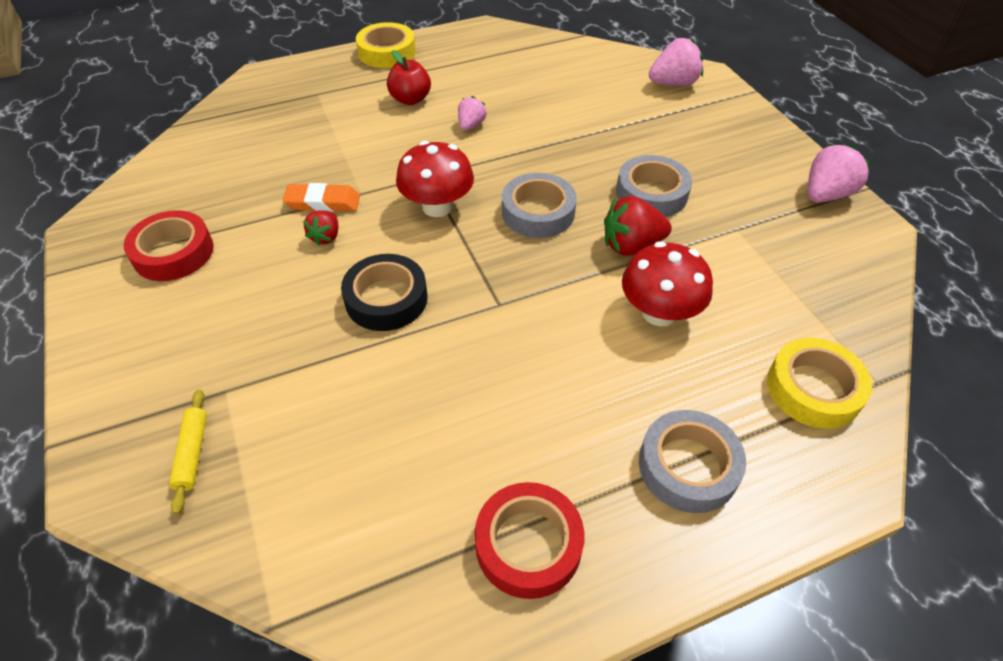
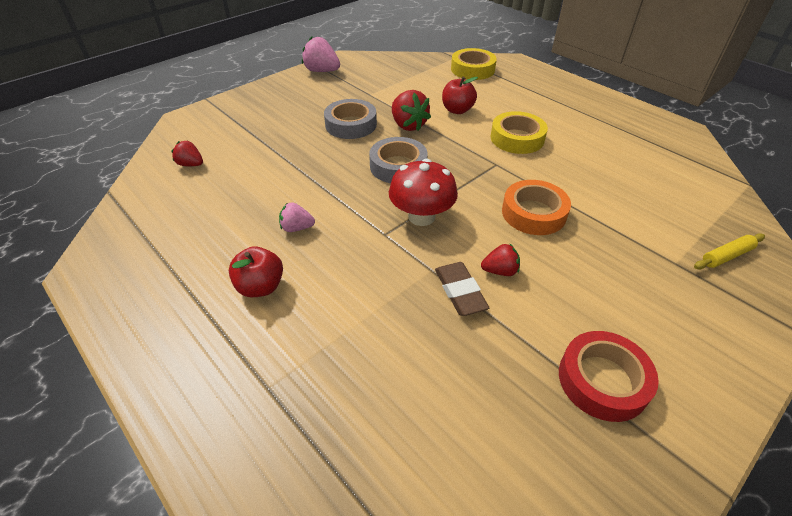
camera: 110 degrees left, 5 degrees down
(323, 202) = (460, 292): orange eraser -> brown eraser
(386, 299) = (533, 213): black tape -> orange tape
(387, 52) = (148, 349): yellow tape -> yellow tape (517, 138)
(528, 544) = (626, 125): red tape -> none
(608, 75) = (191, 164): none -> red strawberry
(659, 312) = (457, 110): red mushroom -> red apple
(673, 83) = (200, 131): pink strawberry -> none
(688, 466) = (545, 93): grey tape -> none

